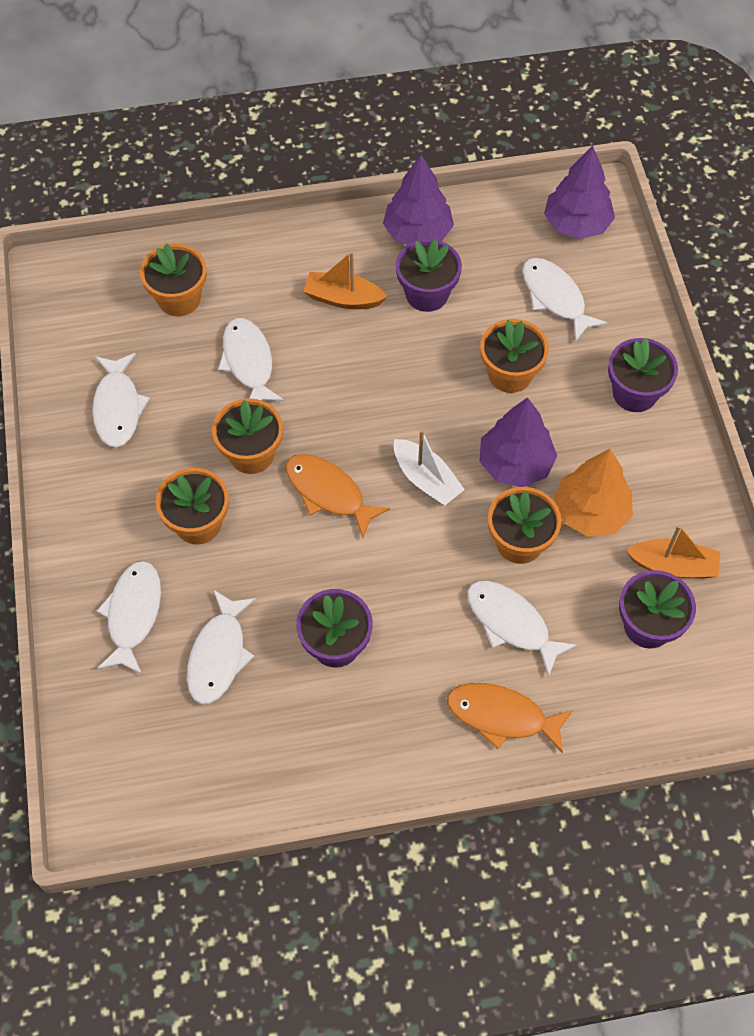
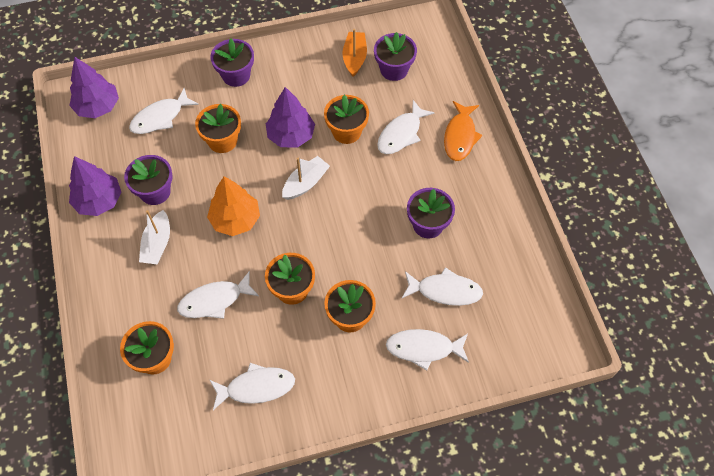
camera: 95 degrees left, 0 degrees up
(329, 493) = (320, 238): orange fish -> none
(343, 298) = (157, 244): orange boat -> white boat
(590, 512) = (322, 96): orange tree -> orange tree (235, 219)

